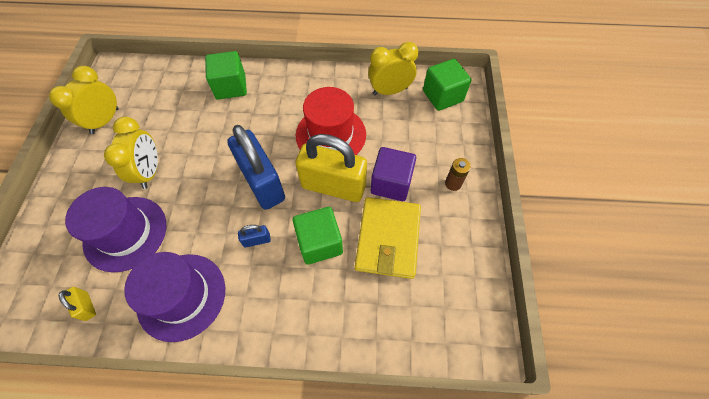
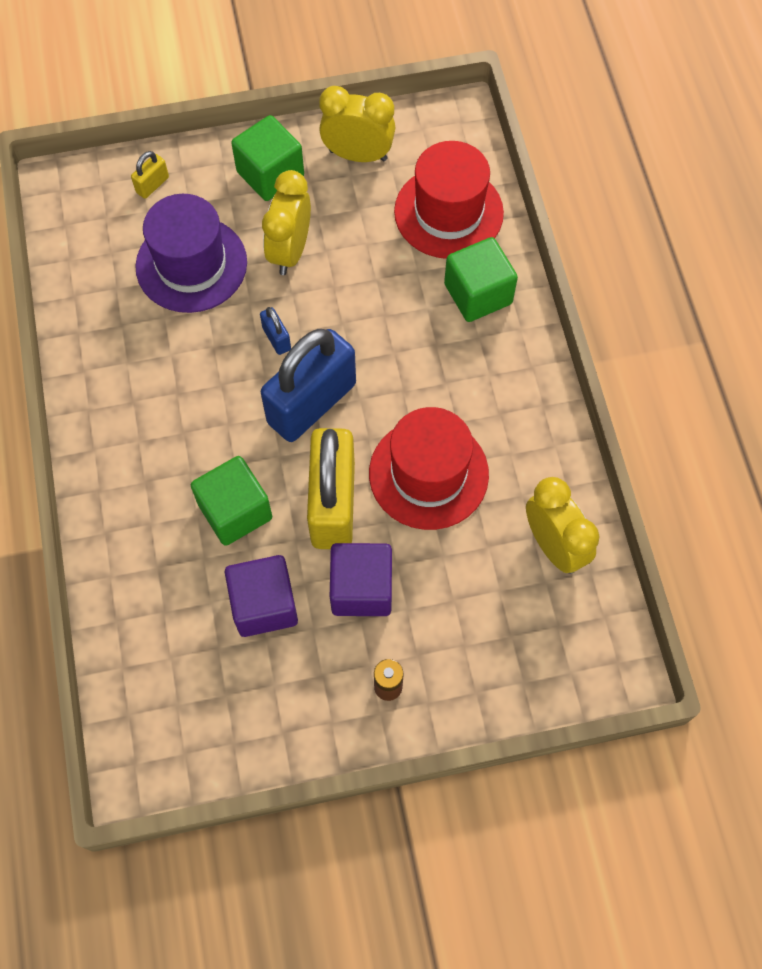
camera: 75 degrees right, 5 degrees up
(87, 306) = (89, 268): yellow padlock -> yellow padlock (152, 185)
(150, 172) = (290, 251): yellow clock -> yellow clock turned 120 degrees clockwise
(172, 87) = (448, 212): none -> red hat
(181, 296) = (123, 366): purple hat -> none
(257, 240) = (219, 427): blue padlock -> blue padlock (276, 338)
(388, 239) = (264, 604): yellow wallet -> purple cube
(442, 96) = (573, 640): green cube -> green cube (270, 174)

